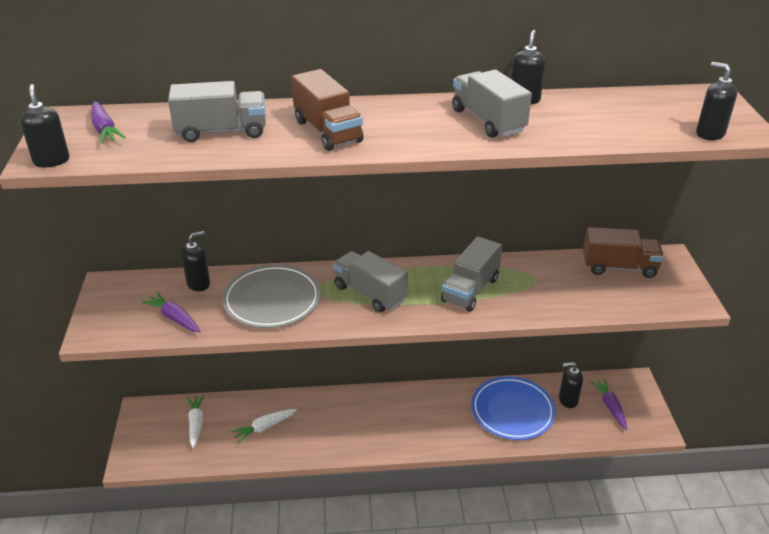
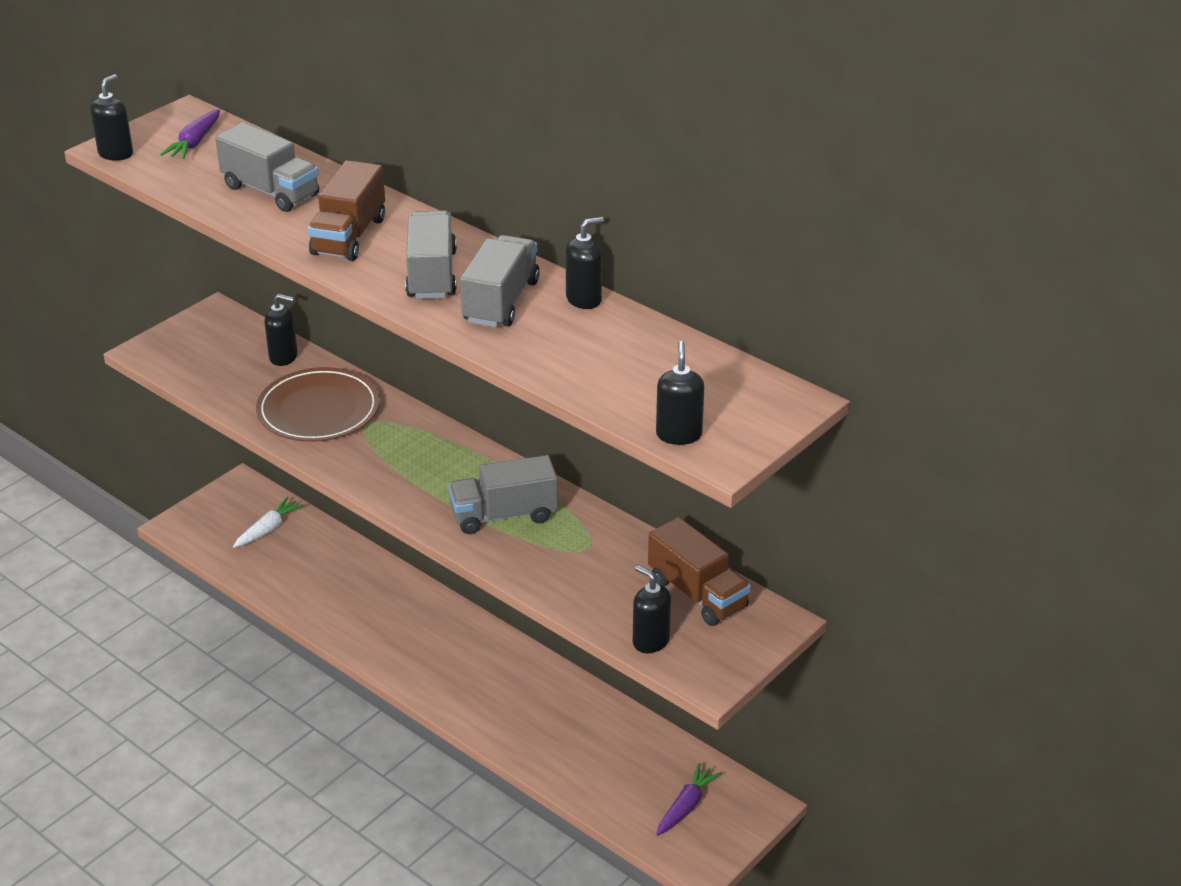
camera: 45 degrees right, 0 degrees up
(174, 318) = (221, 377): purple carrot -> none
(264, 427) = (319, 574): white carrot -> none
(272, 300) = (318, 410): grey plate -> brown plate
(370, 293) = (408, 458): grey truck -> grey truck (431, 275)
(512, 410) = (573, 731): blue plate -> none
(568, 400) = (650, 765): black soap dispenser -> black soap dispenser (650, 641)

